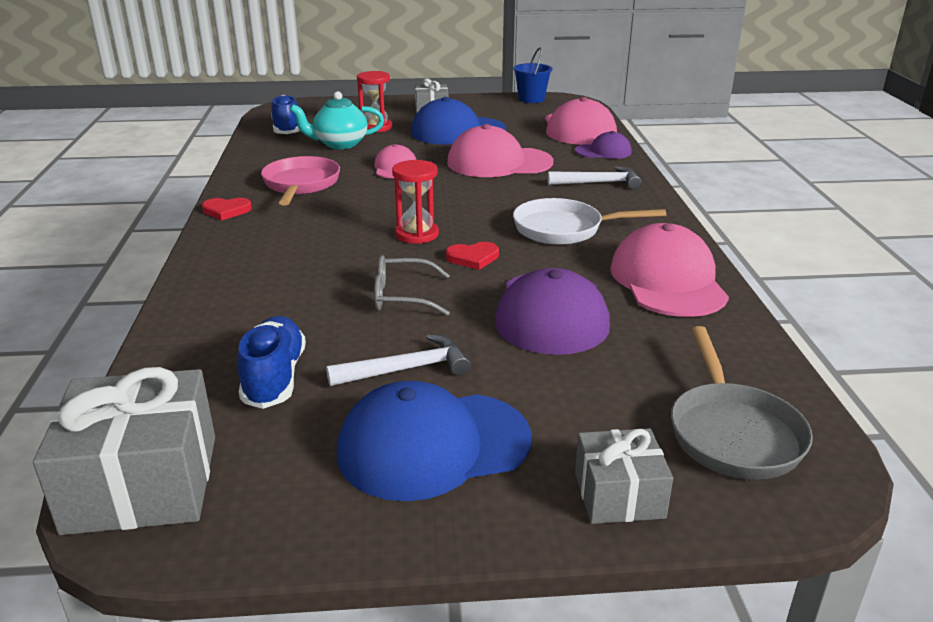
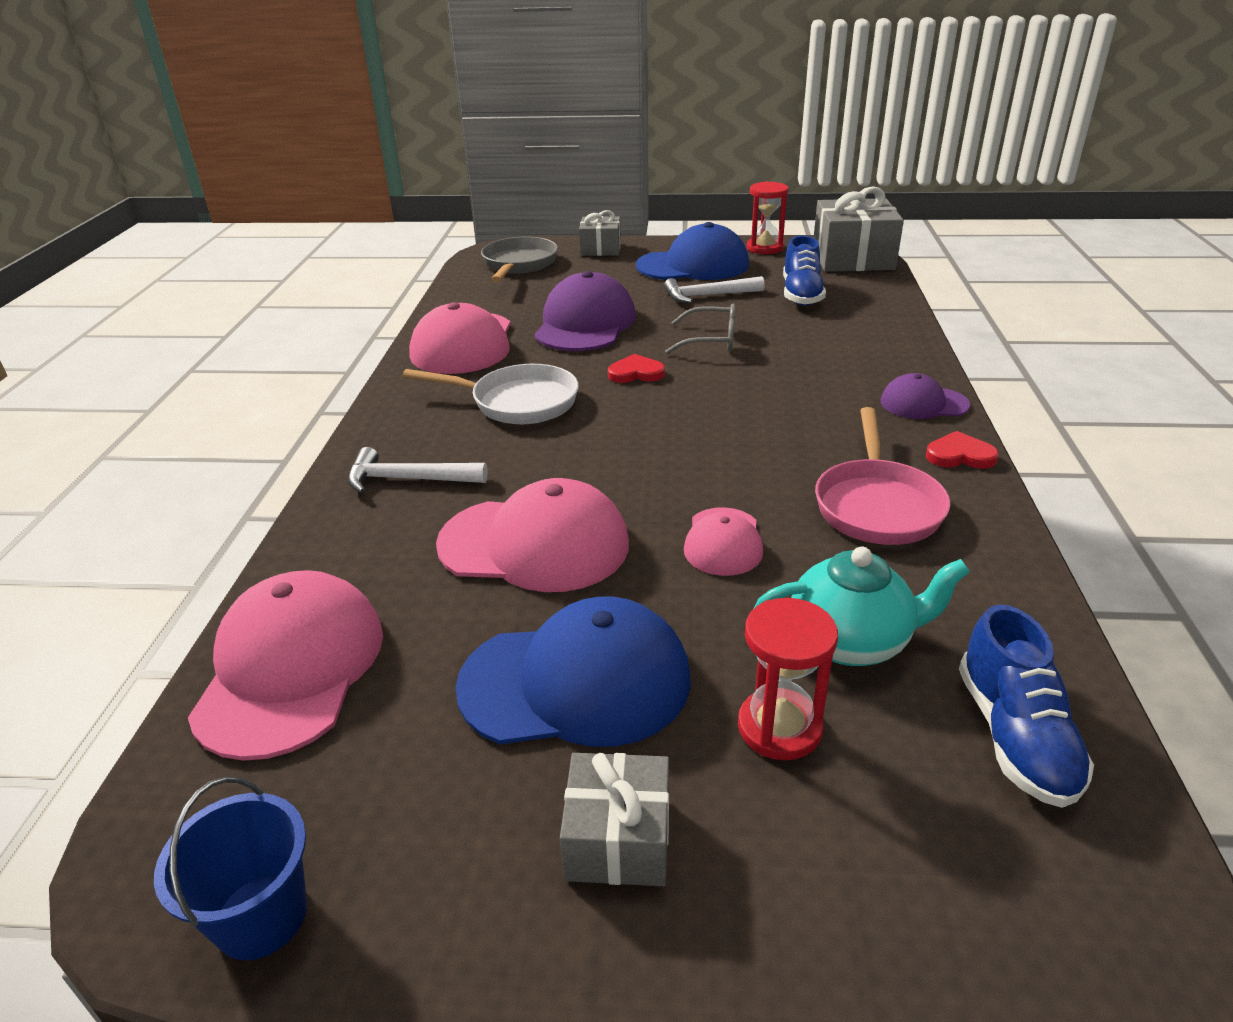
camera: 170 degrees left, 5 degrees up
(417, 234) = (693, 404): red hourglass -> red hourglass (764, 248)
(603, 151) = (323, 566): purple cap -> purple cap (923, 403)

